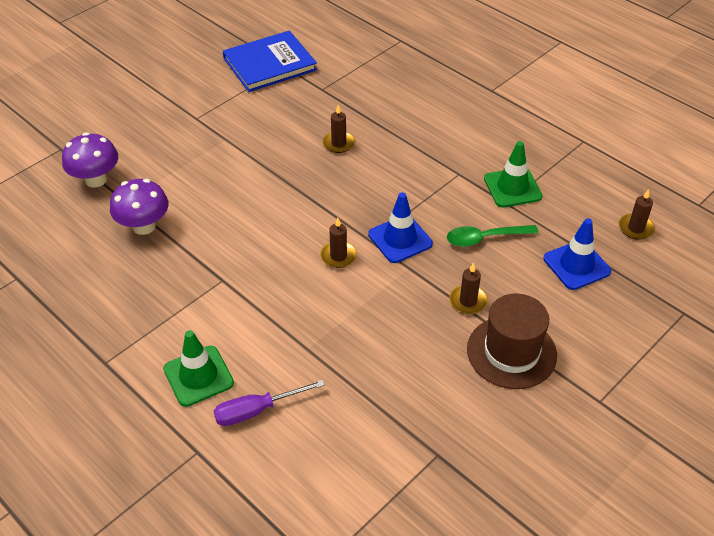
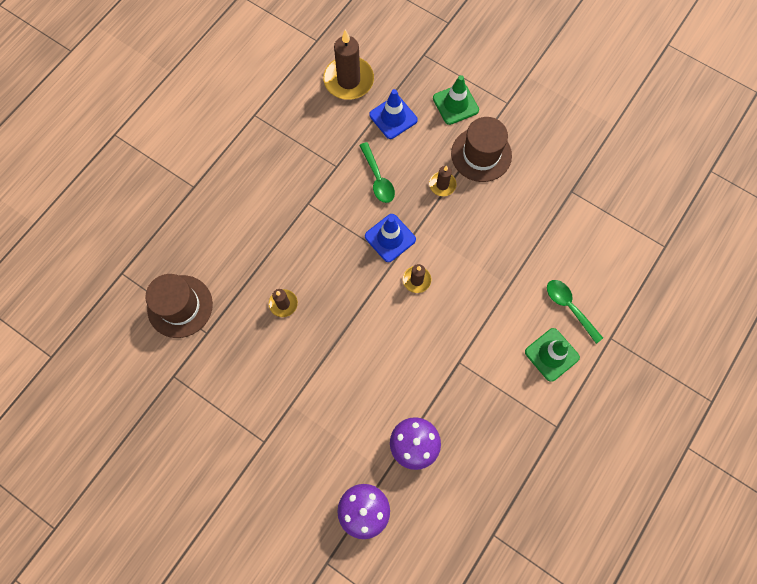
camera: 100 degrees left, 25 degrees up
(256, 410) = (569, 307): purple screwdriver -> green spoon
(269, 64) = (171, 392): blue book -> none
(356, 74) = (180, 306): none -> brown hat
(512, 188) = (318, 163): green traffic cone -> green traffic cone (455, 104)
(636, 228) = (348, 80): brown candle -> brown candle, size x1.94

